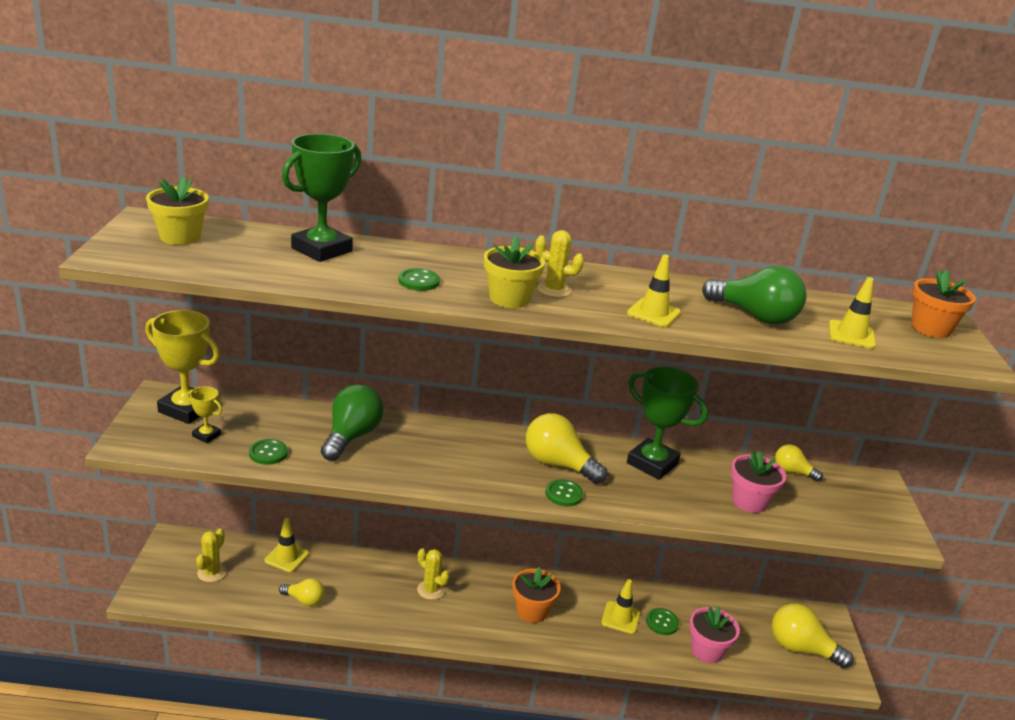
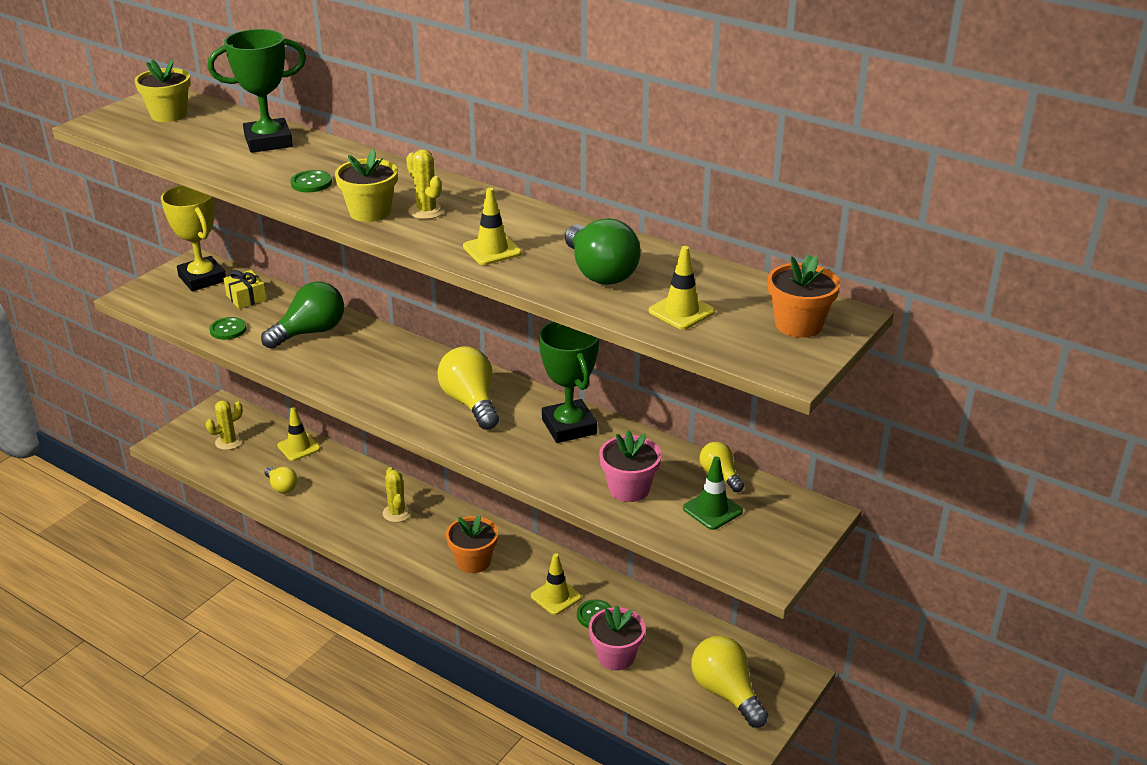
camera: 35 degrees right, 5 degrees up
(206, 435) = (196, 304): yellow trophy -> none
(253, 418) = (246, 298): none -> yellow gift
(564, 494) = (443, 430): green button -> none
(819, 500) = (712, 510): none -> green traffic cone

